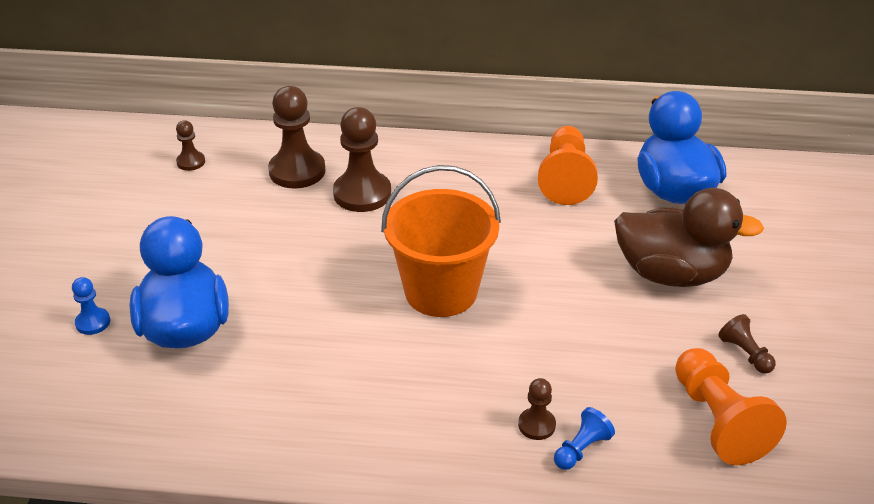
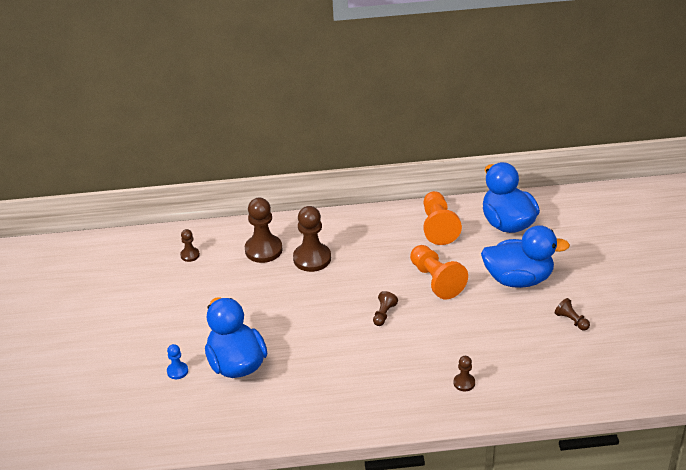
camera: 10 degrees left, 0 degrees up
(441, 291) = (384, 314): orange bucket -> brown pawn
(581, 449) = (492, 391): blue pawn -> none
(671, 274) = (518, 279): brown duck -> blue duck
(718, 421) = (564, 362): orange pawn -> orange pawn (436, 280)

